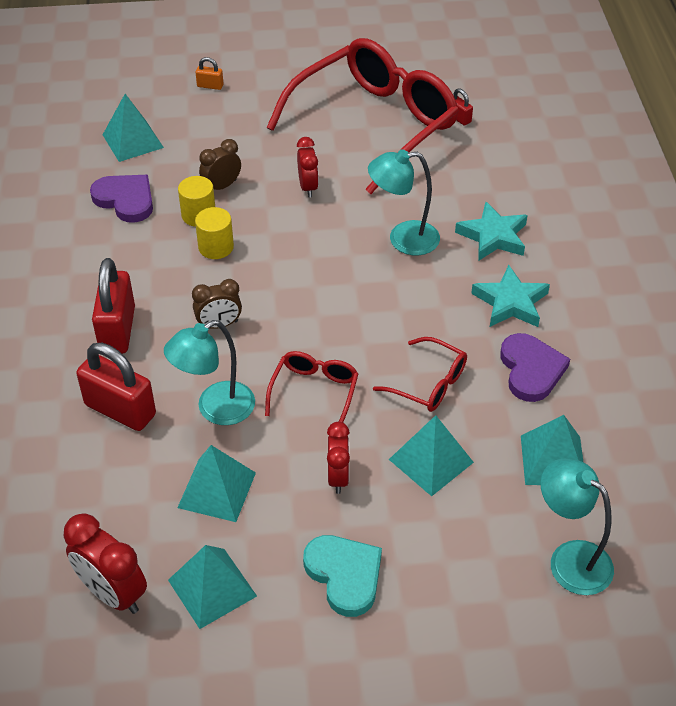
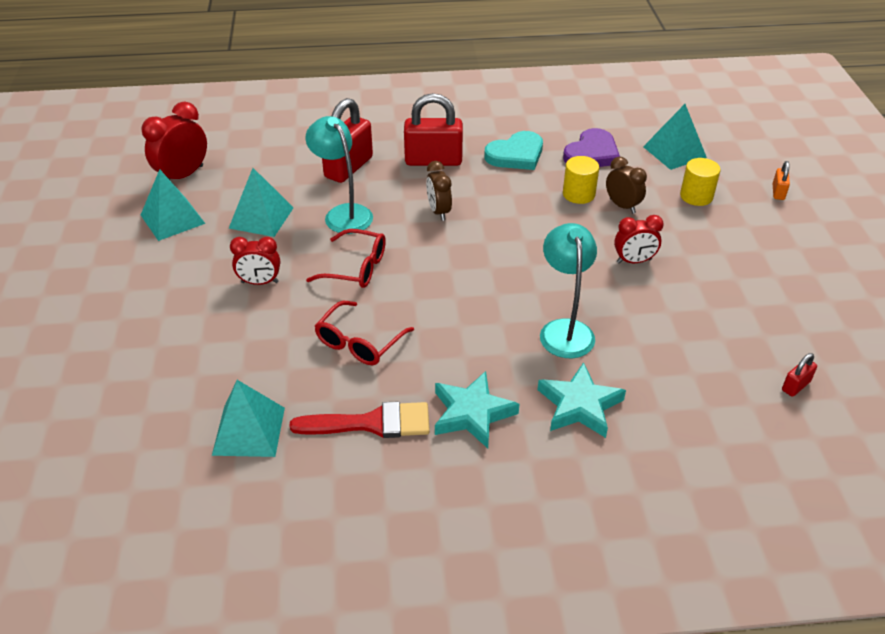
camera: 90 degrees right, 5 degrees down
(216, 247) = (537, 206): yellow cylinder -> yellow cylinder (696, 196)
(344, 575) = (161, 286): turquoise heart -> turquoise heart (516, 155)
(375, 124) = (756, 311): red glasses -> none
(431, 461) = (265, 341): turquoise pyramid -> none
(531, 370) = (371, 423): purple heart -> red brush
(570, 559) = (131, 433): turquoise lamp -> none

